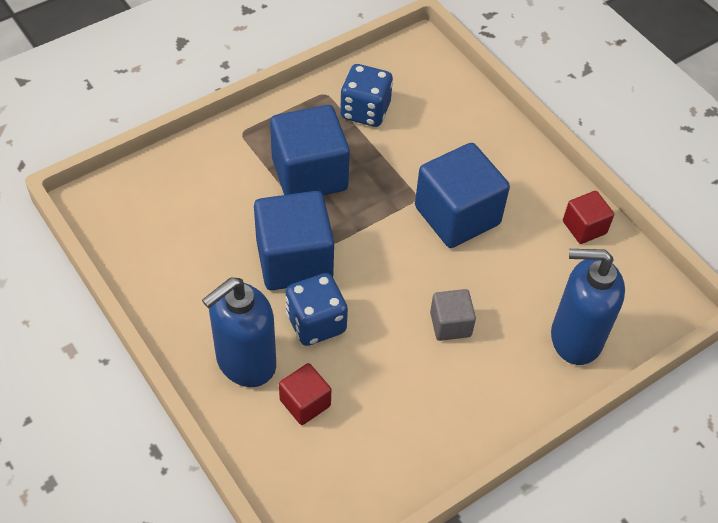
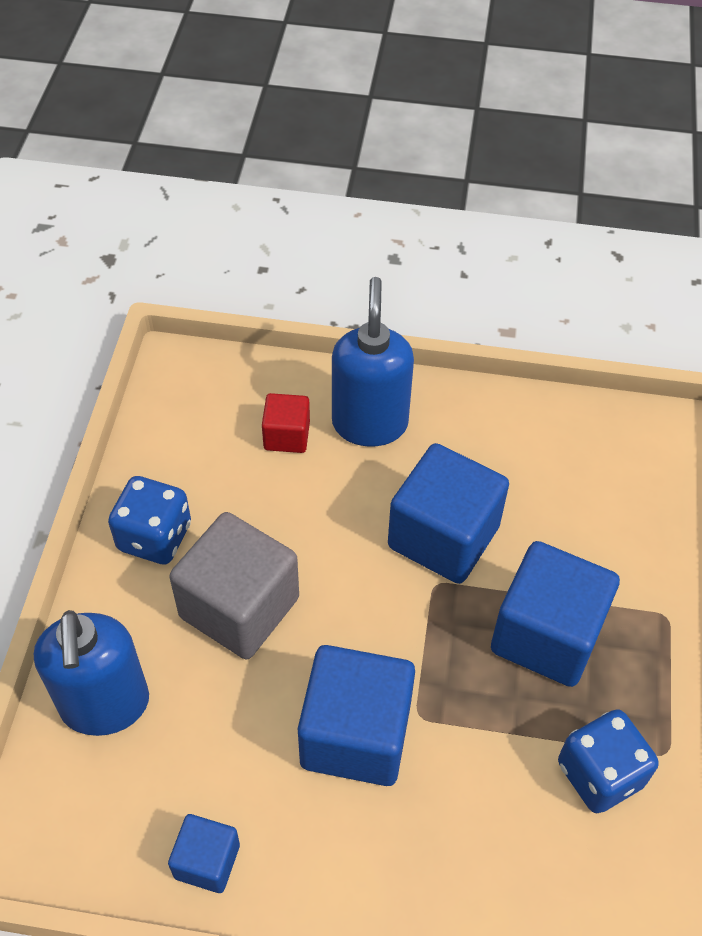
camera: 135 degrees right, 0 degrees up
(316, 323) = (355, 501): blue dice -> blue dice (154, 537)
(450, 324) = (239, 607): grey cube -> grey cube, size x1.93
(575, 338) = (105, 705): blue soap dispenser -> blue soap dispenser turned 120 degrees clockwise
(584, 227) = (207, 861): red cube -> blue cube

